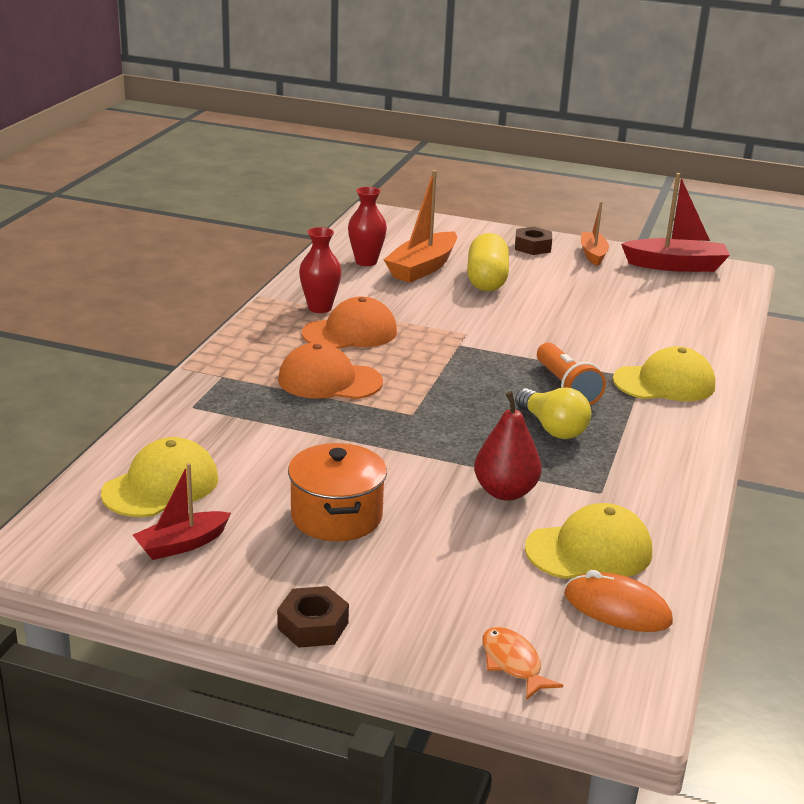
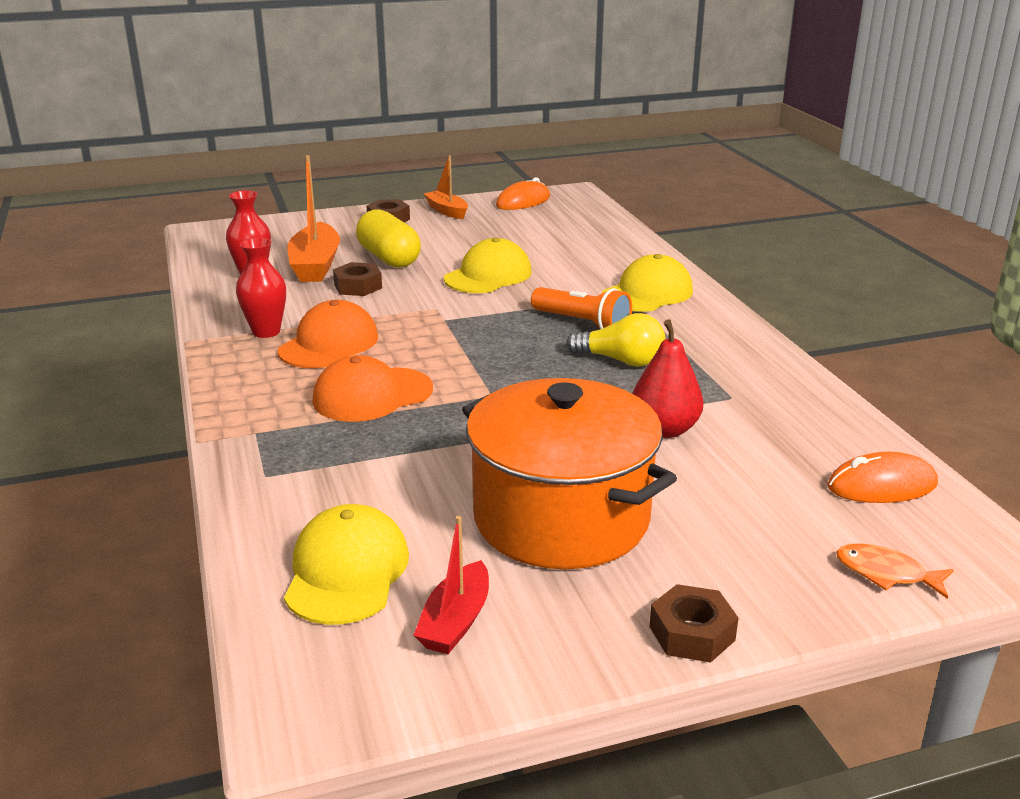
camera: 35 degrees left, 0 degrees up
(336, 516) = (561, 518): orange pot -> orange pot, size x1.64
(431, 295) = (358, 286): none -> brown nut
(589, 550) = (794, 448): yellow cap -> yellow cap (488, 275)
(675, 266) = (523, 201): red boat -> orange mouse

